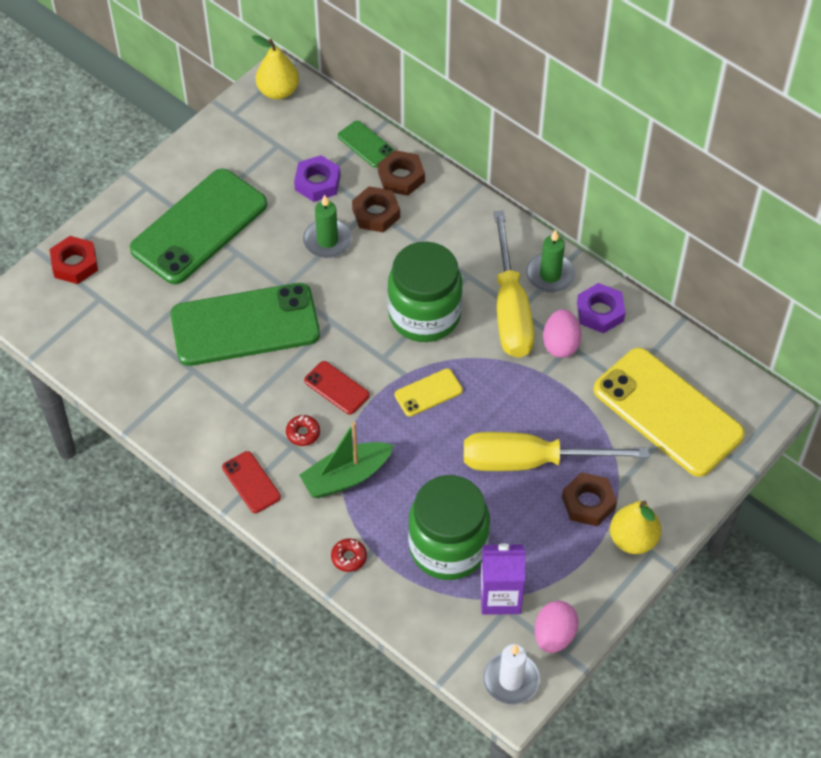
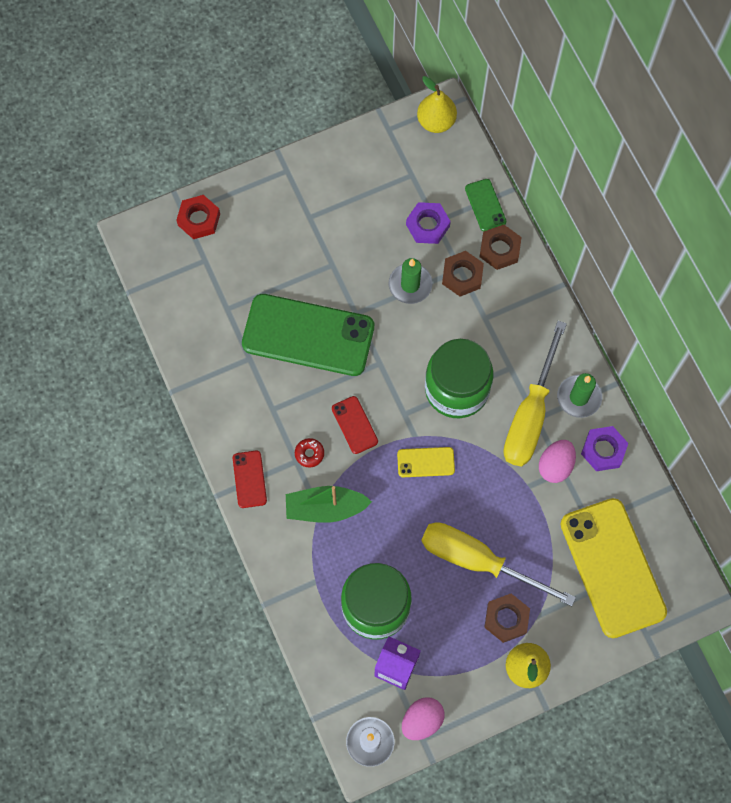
camera: 25 degrees right, 15 degrees up
(199, 227) = (312, 227): green phone -> none
(349, 557) = (295, 579): red donut -> none

